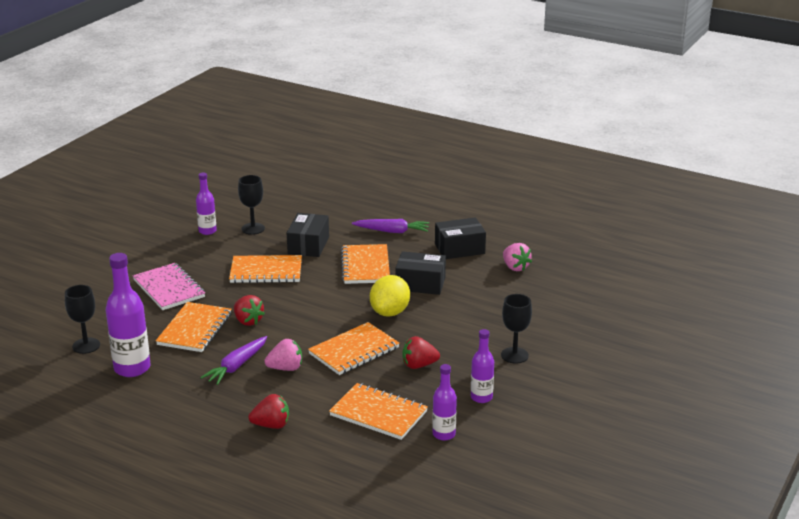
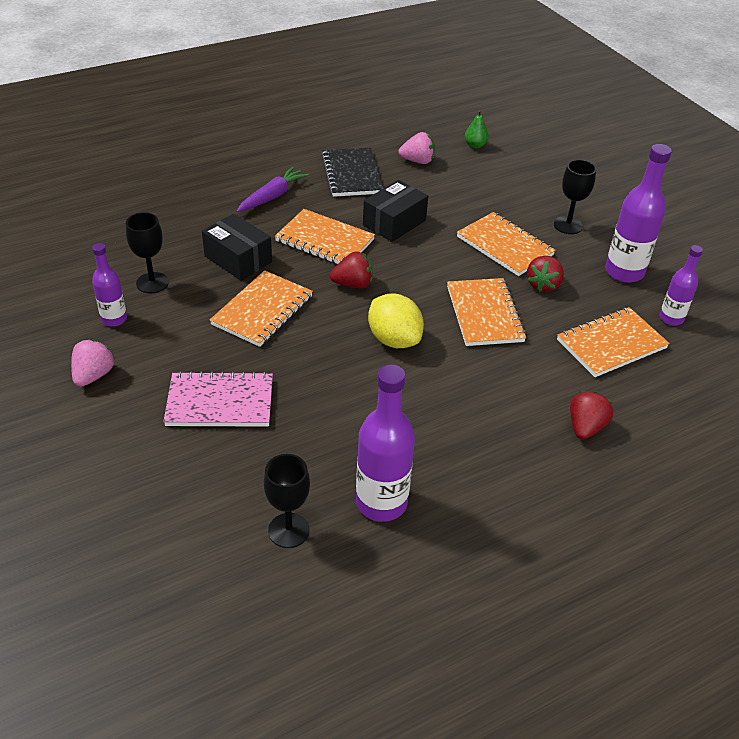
camera: 60 degrees left, 15 degrees up
(194, 329) = (338, 414): orange notebook -> orange notebook (504, 246)
(236, 366) = (447, 410): purple carrot -> none
(248, 321) = (358, 365): red strawberry -> red strawberry (353, 284)
(286, 368) = (481, 374): pink strawberry -> pink strawberry (93, 375)
(390, 312) = (430, 262): yellow lemon -> yellow lemon (394, 339)
(459, 249) = (352, 174): black box -> black notebook
(481, 397) = (624, 272): purple bottle -> purple bottle, size x1.70
(575, 283) = (475, 145): none -> green pear

